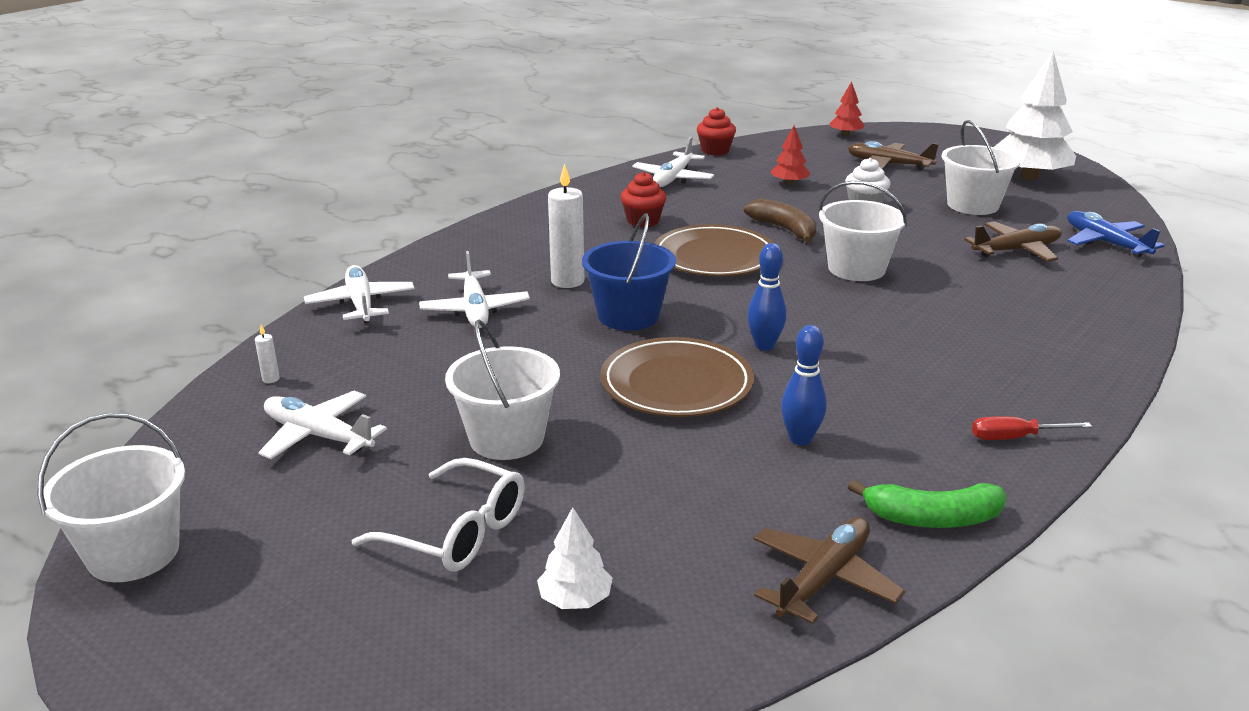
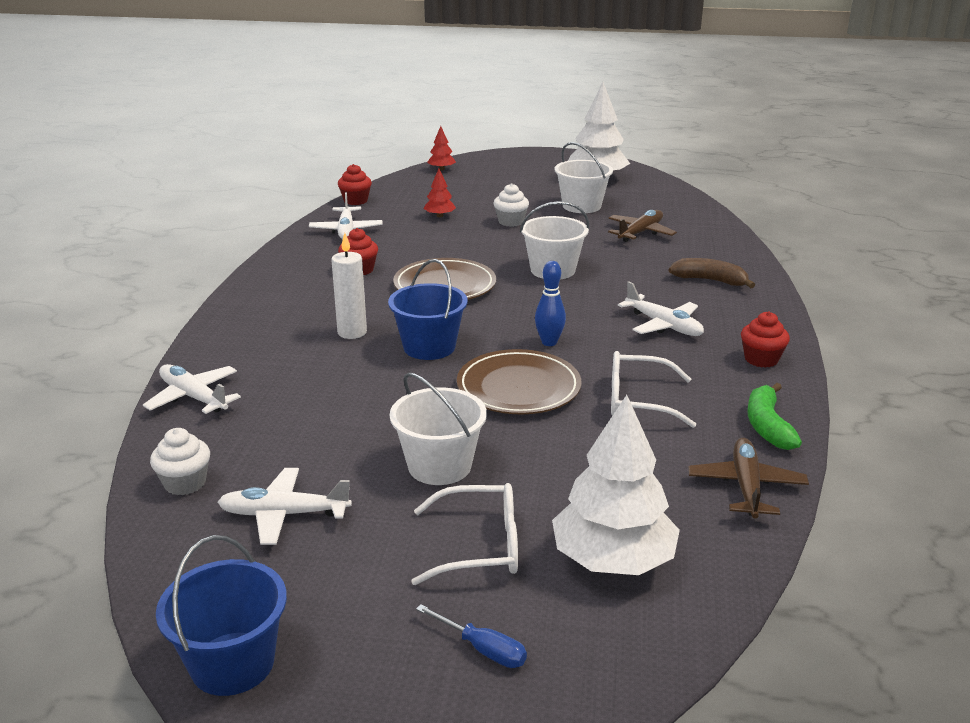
camera: 30 degrees left, 0 degrees up
(133, 553) = (232, 663): white bucket -> blue bucket
(271, 379) = (185, 483): white candle -> white cupcake
(347, 634) = (483, 649): none -> blue screwdriver
(475, 309) = (301, 375): white plane -> white plane (663, 325)
(575, 599) = (612, 559): white tree -> white tree, size x2.12
(784, 229) = (473, 252): brown banana -> brown banana (710, 280)
(800, 439) = (639, 400): blue bowling pin -> white glasses
(889, 164) = (495, 187): brown plane -> none
(932, 518) = (767, 426): green banana -> green banana turned 120 degrees clockwise
(1015, 438) = (761, 359): red screwdriver -> red cupcake
(1106, 243) = (687, 215): blue plane -> none

